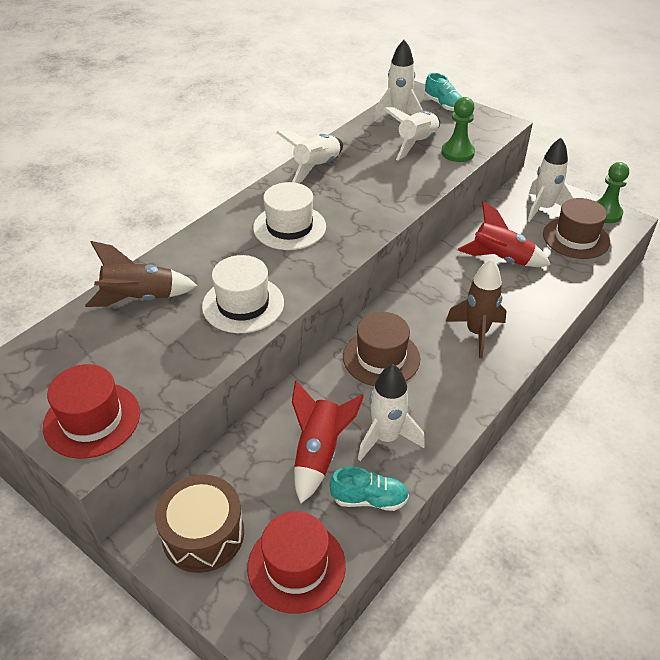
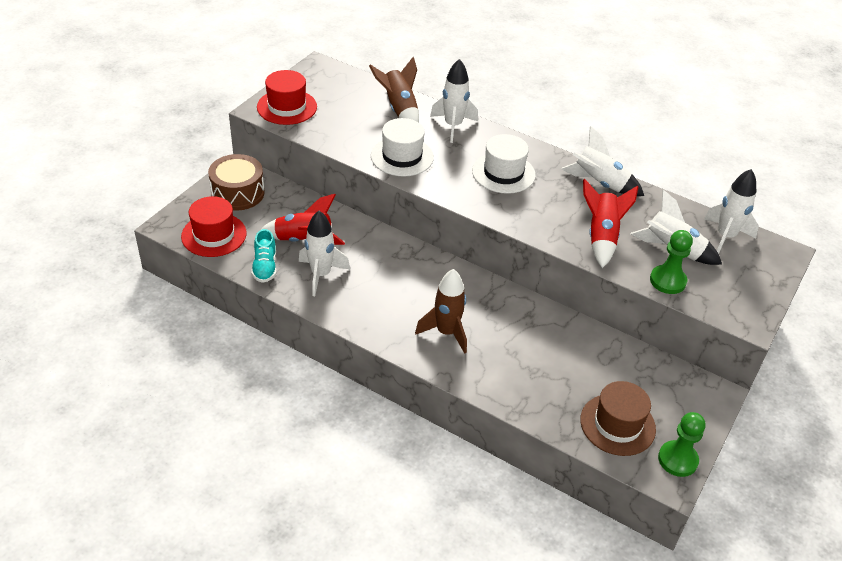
camera: 80 degrees right, 0 degrees up
(381, 357) = (405, 270): brown hat -> none
(443, 105) = (766, 272): turquoise shoe -> none
(501, 259) = (560, 356): red rocket -> red rocket (601, 237)
(543, 208) = (664, 400): white rocket -> white rocket (453, 126)

